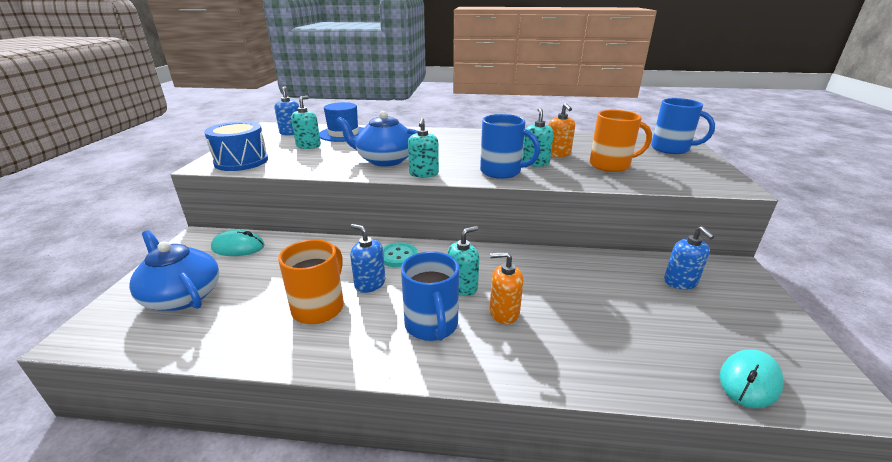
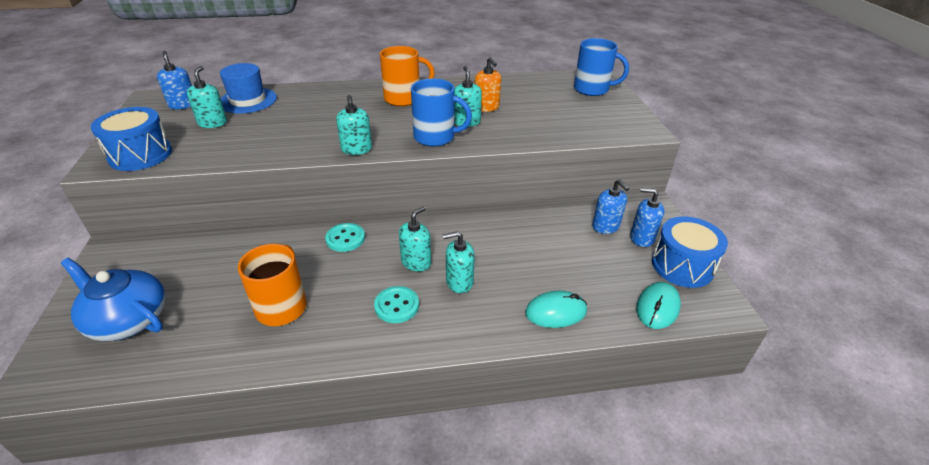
camera: 15 degrees left, 10 degrees up
(238, 247) = (165, 254): turquoise mouse -> turquoise mouse (556, 312)
(370, 283) = (325, 273): blue soap dispenser -> blue soap dispenser (642, 238)
(385, 160) = (309, 135): blue teapot -> none
(431, 325) = (396, 306): blue mug -> turquoise button
(504, 312) = (459, 282): orange soap dispenser -> turquoise soap dispenser
(611, 165) = (538, 117): orange mug -> orange mug (404, 98)
(782, 338) = (682, 266): none -> blue drum

